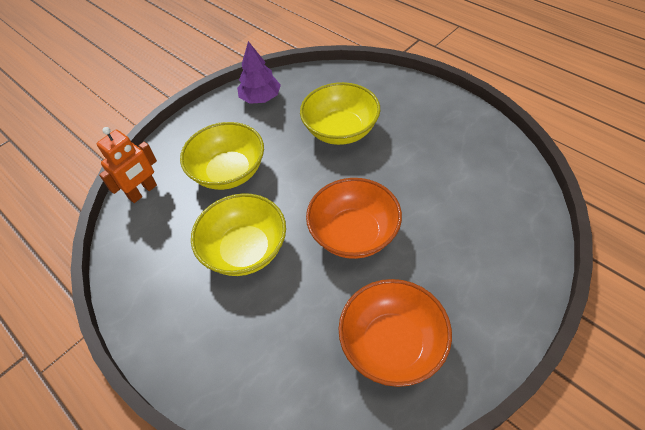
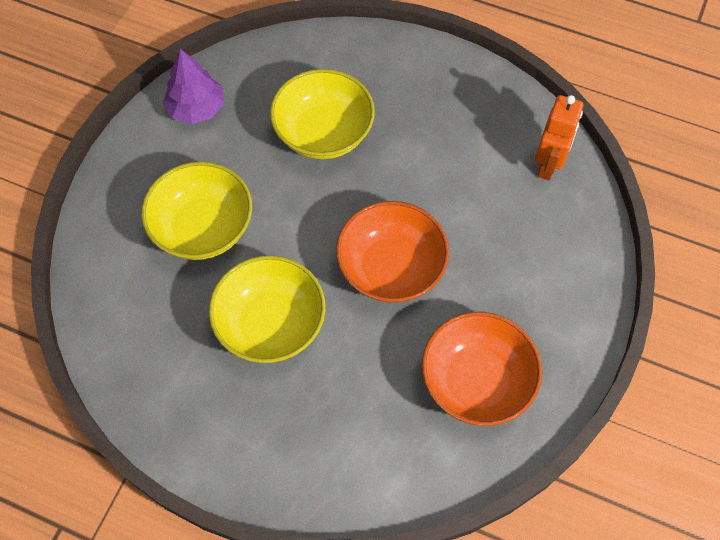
camera: 25 degrees left, 10 degrees up
(143, 192) = (101, 285): orange robot -> orange robot (548, 164)

